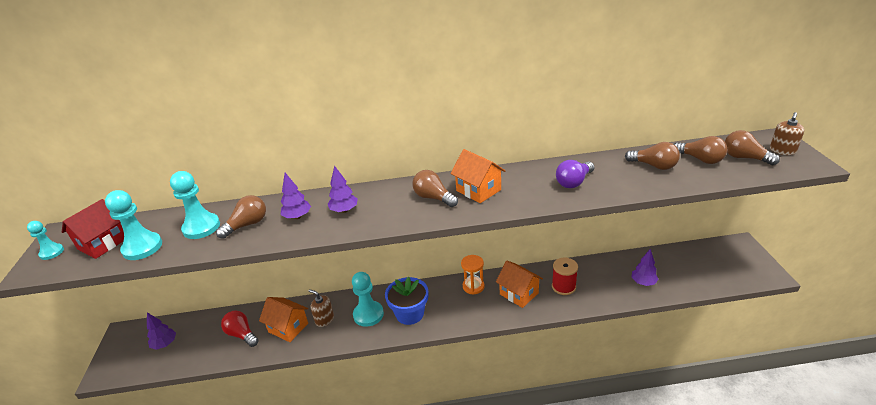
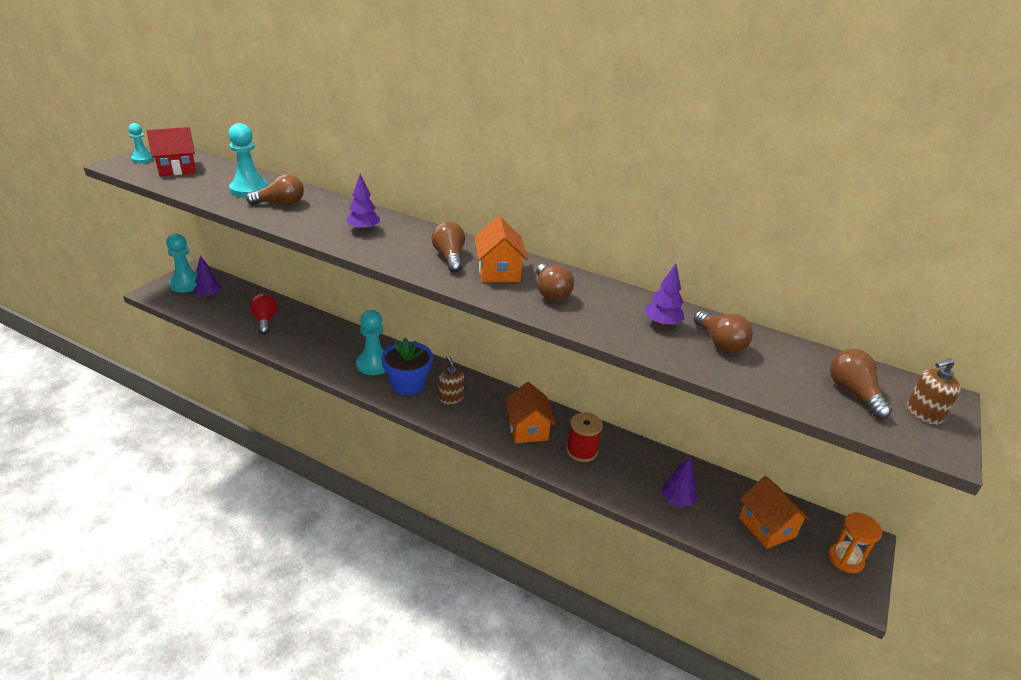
camera: 30 degrees right, 0 degrees up
(142, 247) = (195, 184): turquoise pawn -> turquoise pawn (186, 284)
(288, 327) = (302, 336): orange house -> orange house (766, 527)
(297, 217) = (323, 216): purple tree -> purple tree (662, 324)
(324, 319) = (336, 347): brown soap dispenser -> brown soap dispenser (451, 398)
(473, 286) = (492, 397): orange hourglass -> orange hourglass (845, 559)
(573, 182) = (603, 312): purple light bulb -> none
(700, 159) = (790, 366): brown light bulb -> brown light bulb (551, 293)

